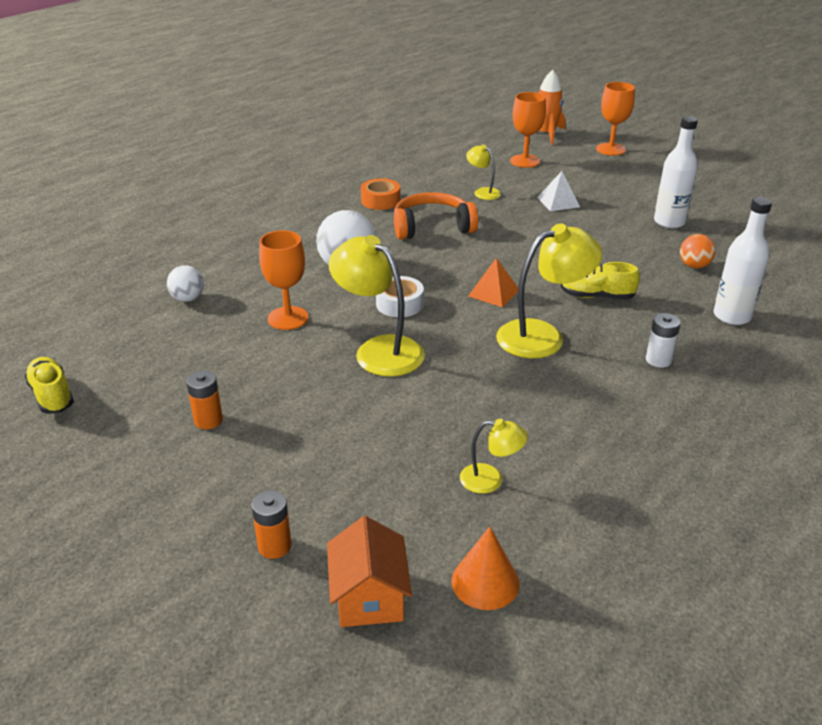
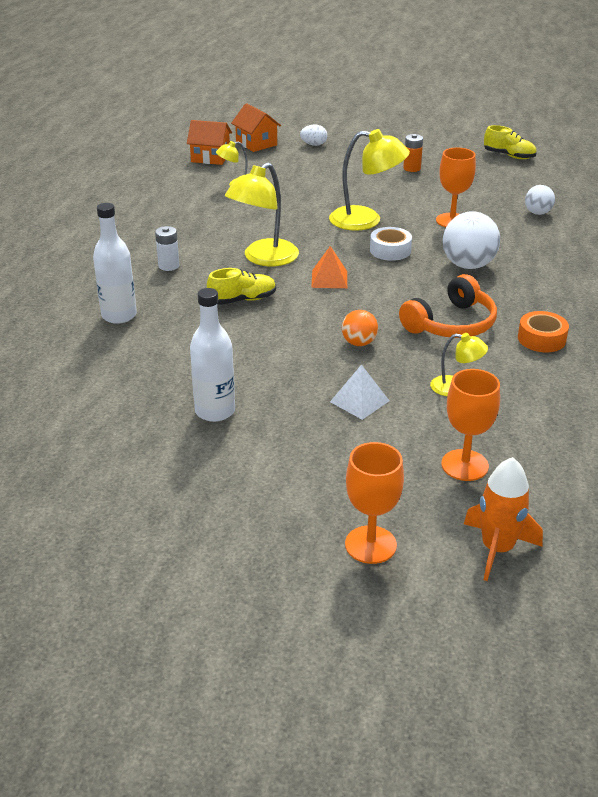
camera: 150 degrees right, 0 degrees up
(274, 546) = (314, 145): orange battery -> white egg
(485, 582) = (210, 157): orange cone -> orange house
(694, 266) = (167, 358): orange ball -> orange ball (359, 343)

